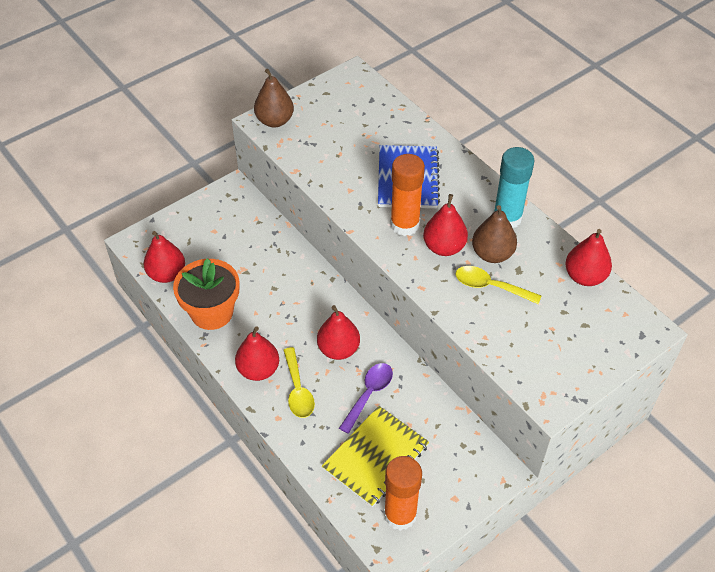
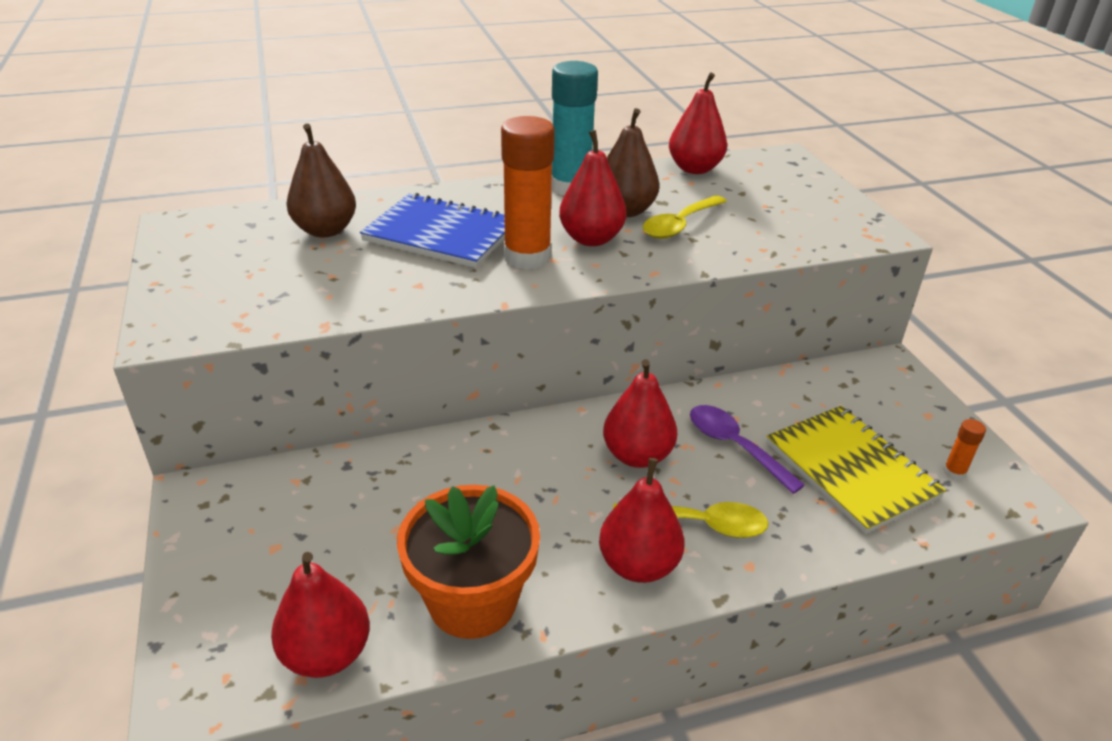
camera: 70 degrees left, 15 degrees down
(275, 121) = (183, 319): brown pear -> brown pear (325, 230)
(400, 515) = (954, 472): orange glue stick -> orange glue stick, size x0.43

